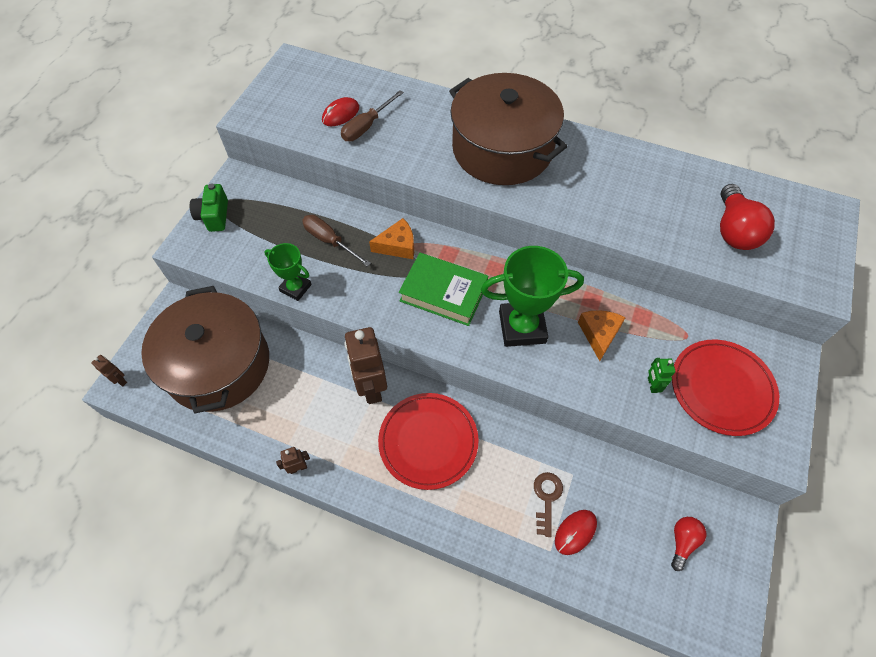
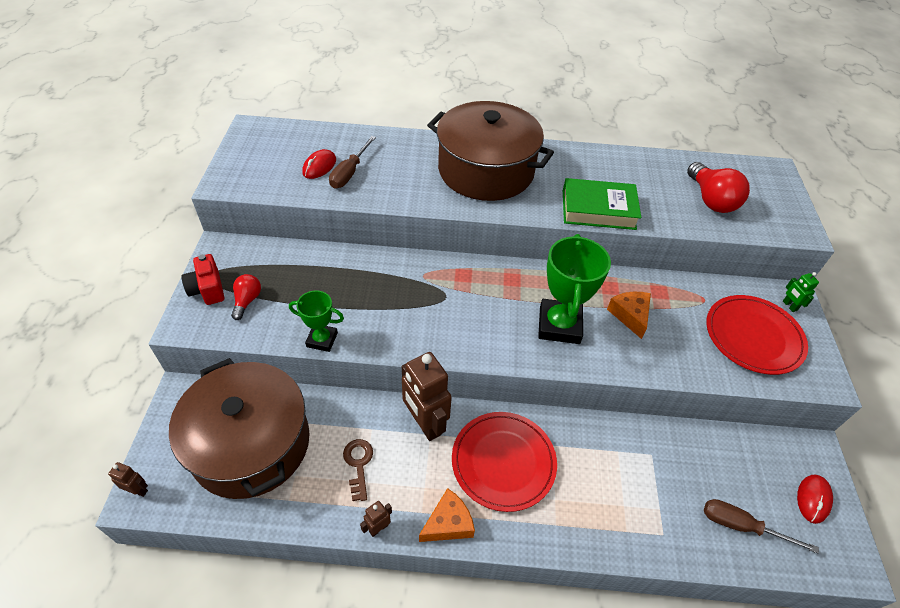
camera: 20 degrees left, 10 degrees down
(214, 216) = (207, 289): green camera -> red camera
(330, 241) = (341, 288): brown screwdriver -> brown screwdriver (741, 526)
(398, 246) = (411, 278): orange cheese -> orange cheese (448, 523)
(443, 293) = (473, 311): green book -> green book (598, 209)
(522, 327) = (559, 325): green trophy -> green trophy turned 60 degrees counterclockwise
(547, 498) = (638, 484): brown key -> brown key (358, 464)
(575, 532) = (678, 509): red mouse -> red mouse (813, 499)
(652, 385) = (695, 348): green robot -> green robot (789, 306)
(682, 542) = (773, 488): red light bulb -> red light bulb (247, 301)

